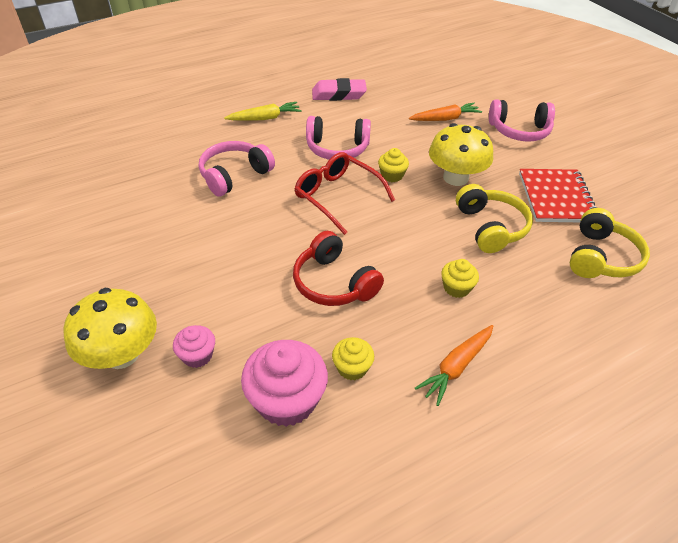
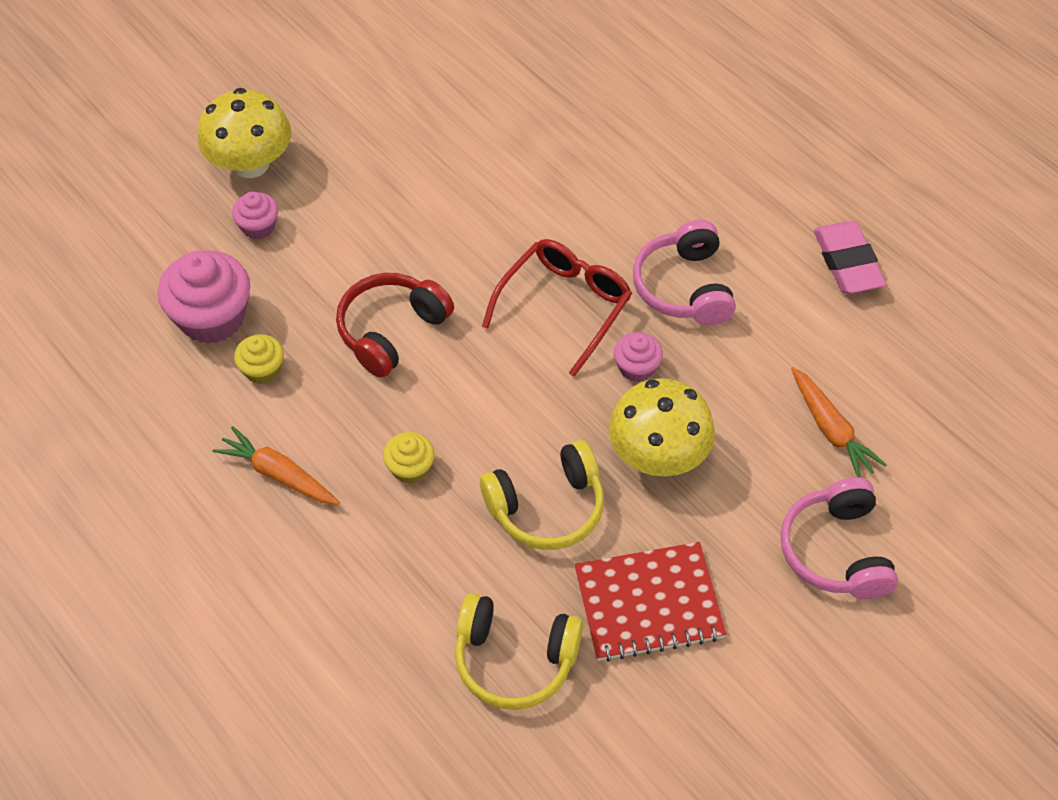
camera: 80 degrees right, 10 degrees up
(234, 175) = (577, 179): pink headphones -> none
(265, 118) = (734, 180): yellow carrot -> none
(392, 175) = (636, 368): yellow cupcake -> pink cupcake

